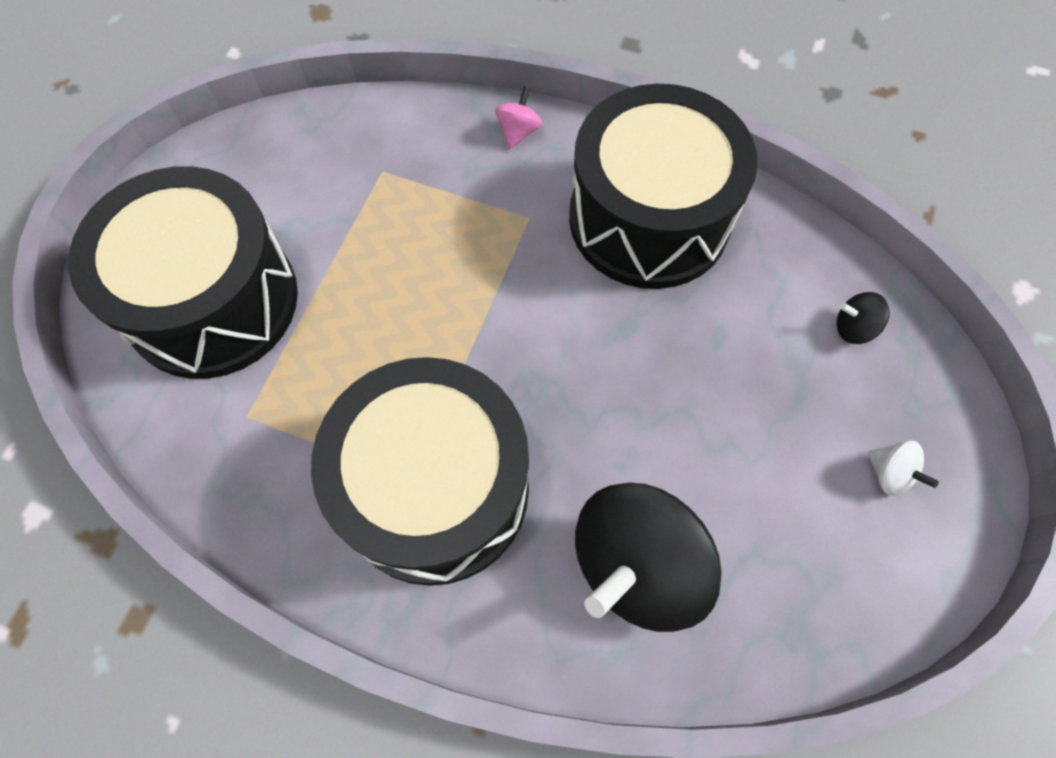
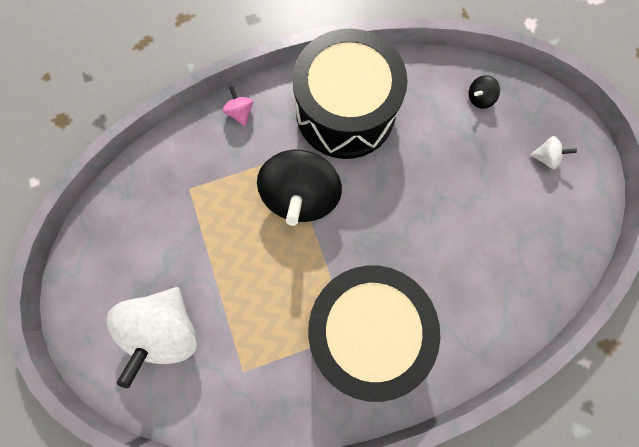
camera: 40 degrees left, 10 degrees up
(213, 301) = (167, 329): black drum -> white spinning top
(637, 566) = (480, 287): black spinning top -> black spinning top (301, 196)

